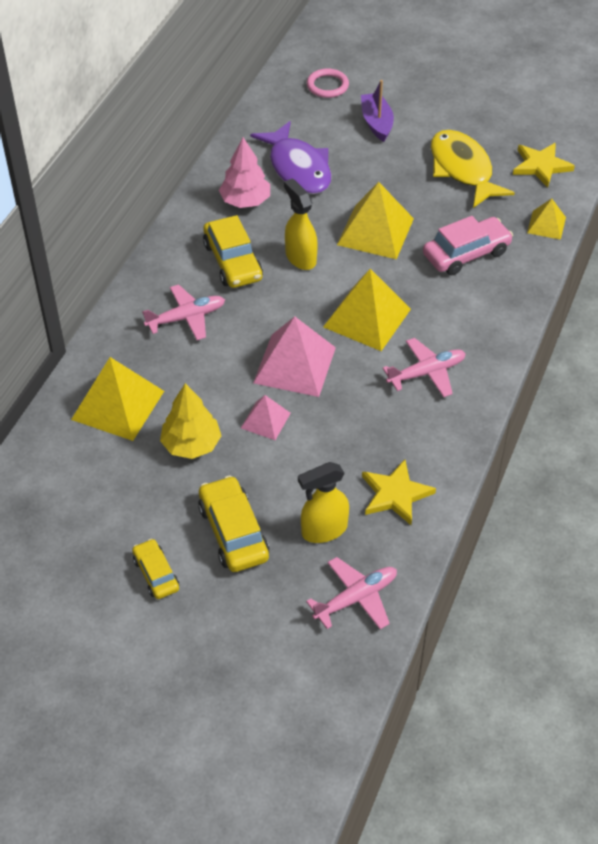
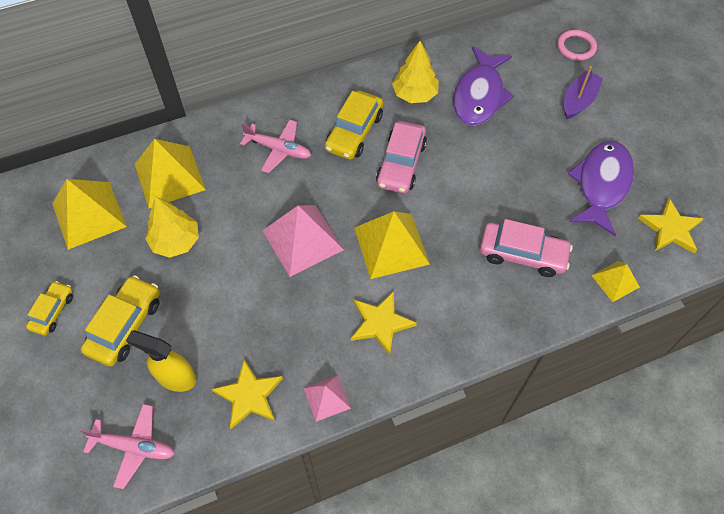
camera: 45 degrees right, 10 degrees up
(245, 201) = (414, 94): pink tree -> yellow tree
(265, 420) = (237, 264): pink pyramid -> pink pyramid (327, 398)
(300, 258) = (401, 164): yellow spray bottle -> pink car
(375, 231) = (476, 184): yellow pyramid -> yellow pyramid (89, 214)
(426, 373) = (381, 323): pink plane -> yellow star
(463, 169) = (601, 185): yellow fish -> purple fish

